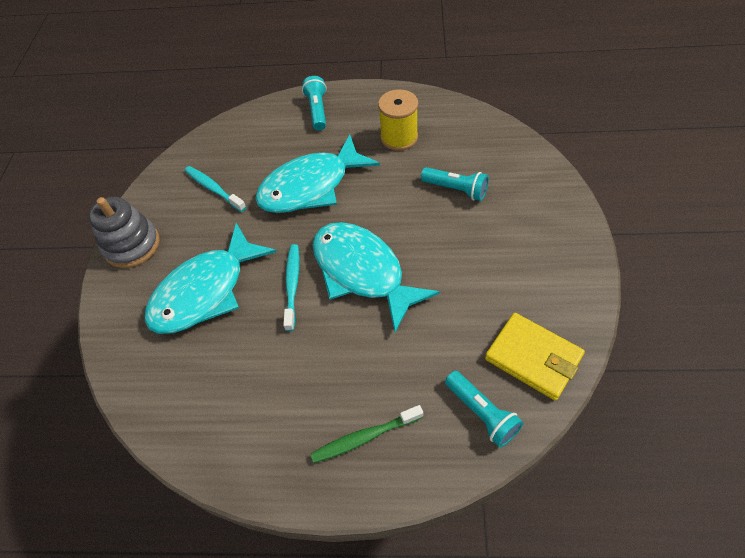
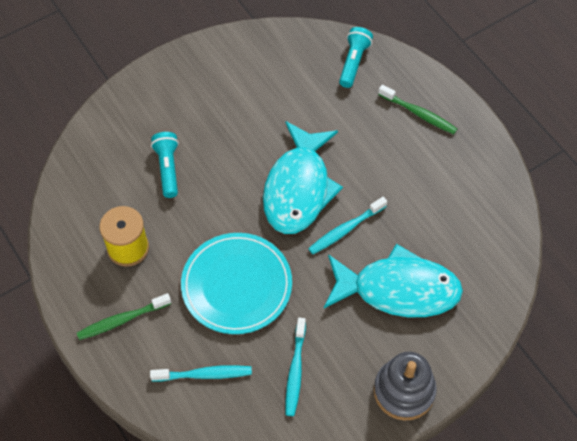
camera: 130 degrees left, 5 degrees up
(262, 139) = (204, 374): none -> turquoise toothbrush
(311, 186) = (236, 285): turquoise fish -> turquoise plate
(317, 110) = (130, 349): turquoise flashlight -> none
(343, 114) = (122, 320): none -> green toothbrush
(533, 357) = (293, 53): yellow wallet -> none

